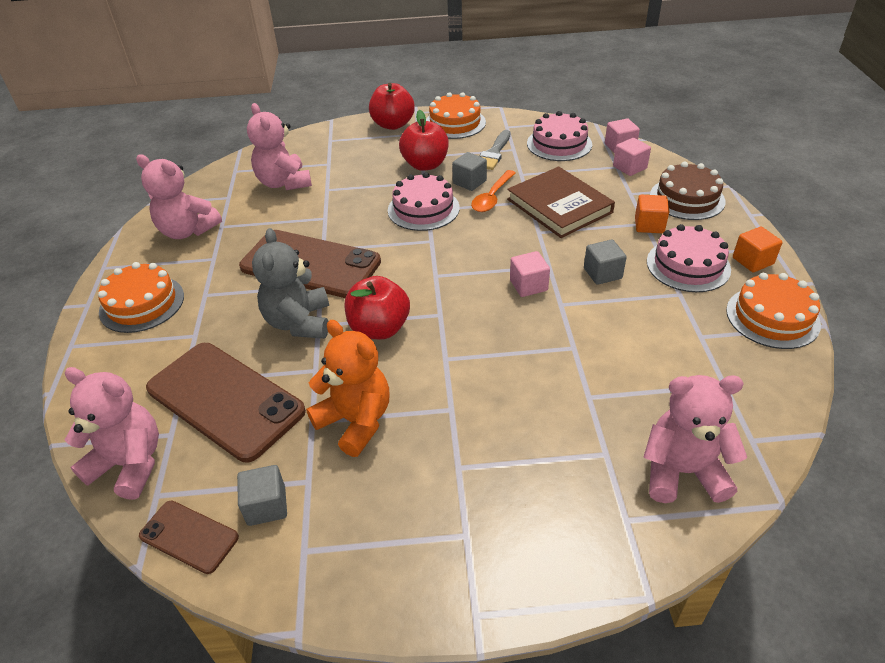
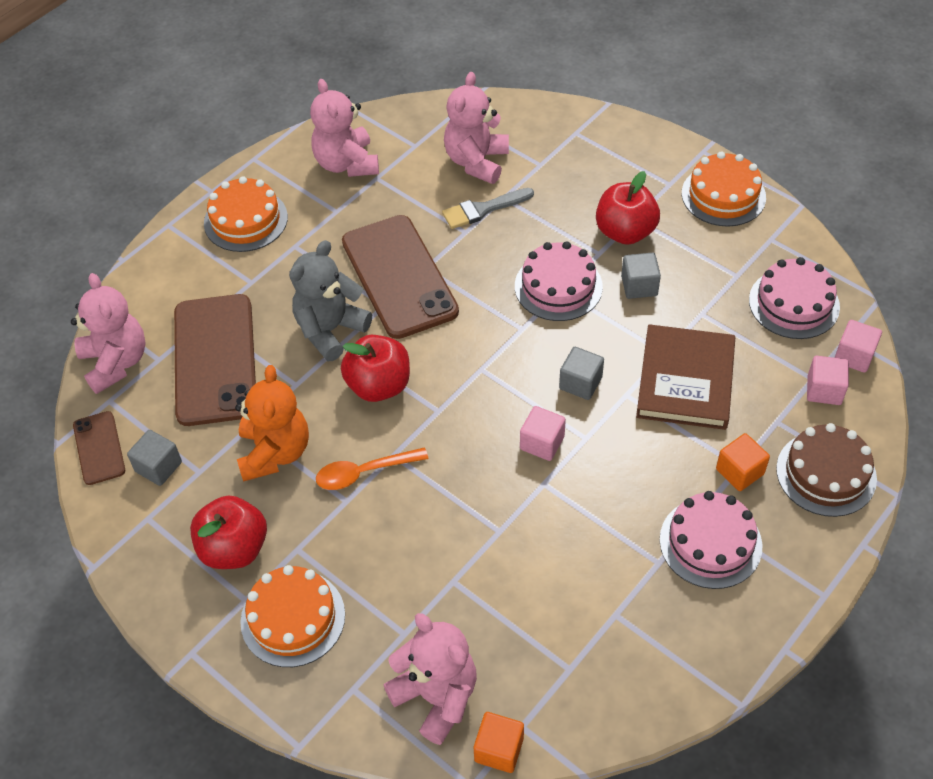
camera: 45 degrees right, 10 degrees up
(393, 125) = (658, 153): red apple -> red apple (234, 548)
(492, 197) = (636, 321): orange spoon -> orange spoon (364, 472)
(494, 153) = (710, 266): grey brush -> grey brush (483, 209)
(602, 273) = (621, 485): grey cube -> grey cube (580, 383)
(752, 261) = (780, 591): orange cube -> orange cube (499, 749)
(772, 317) = (706, 655): orange cake -> orange cake (293, 618)

